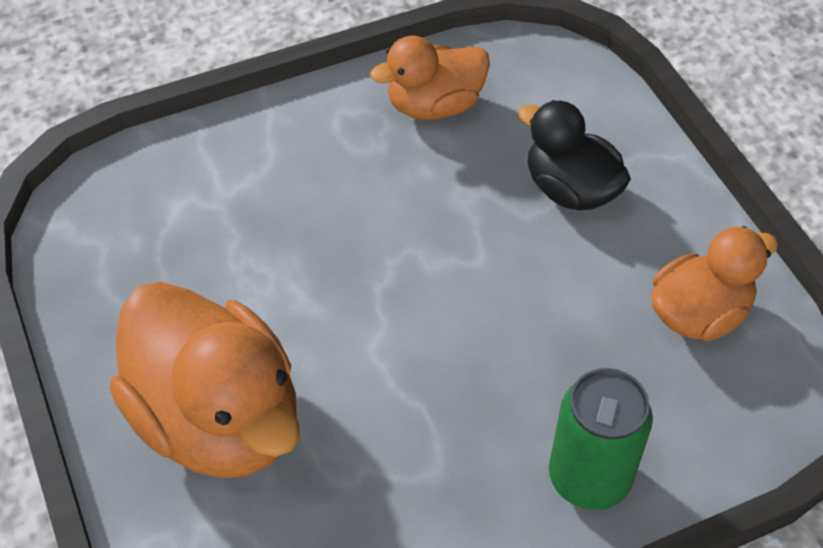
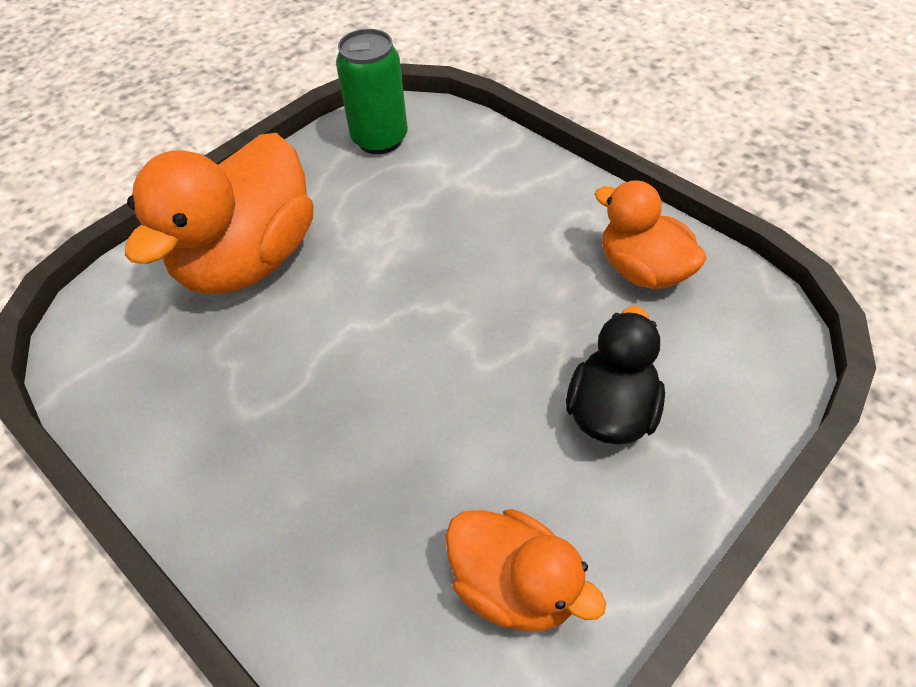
camera: 70 degrees right, 0 degrees up
(589, 477) = (273, 538): green can -> green can (379, 139)

